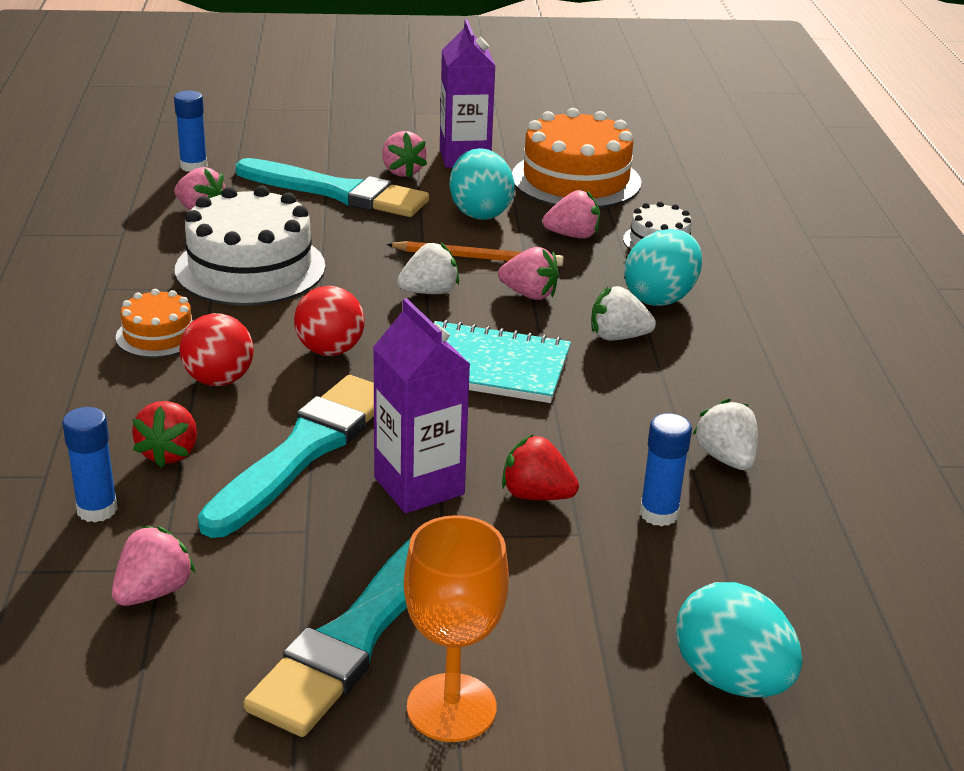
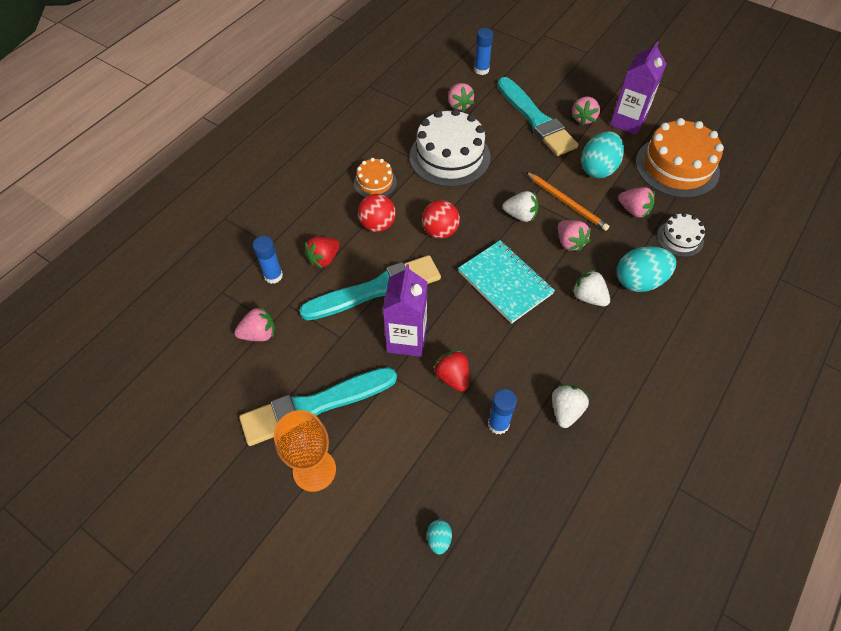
camera: 40 degrees right, 25 degrees up
(731, 679) = (439, 539): turquoise egg -> turquoise egg, size x0.46

